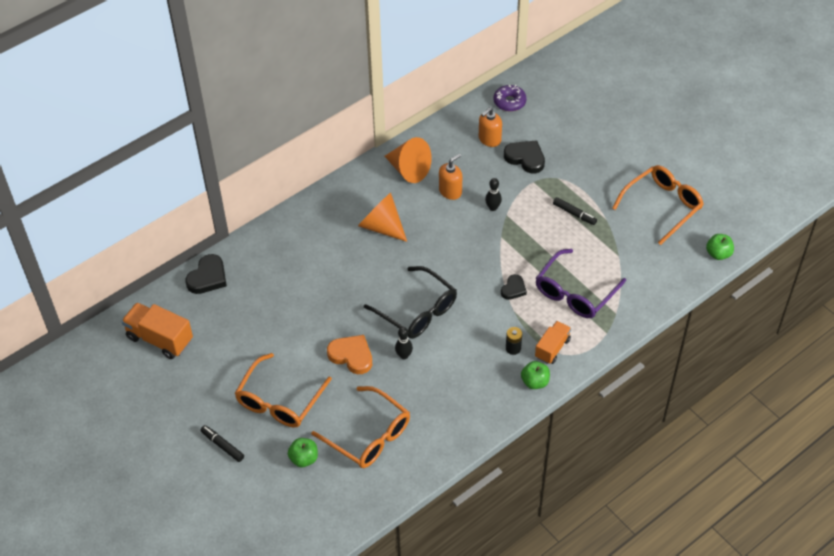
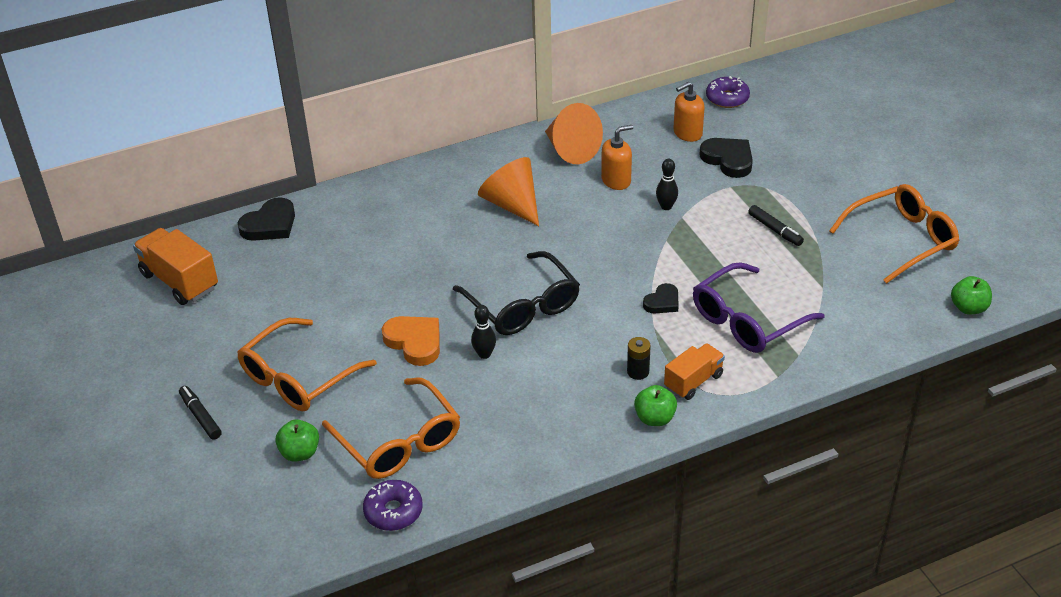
camera: 15 degrees right, 10 degrees down
(384, 488) = (393, 511): none -> purple donut

